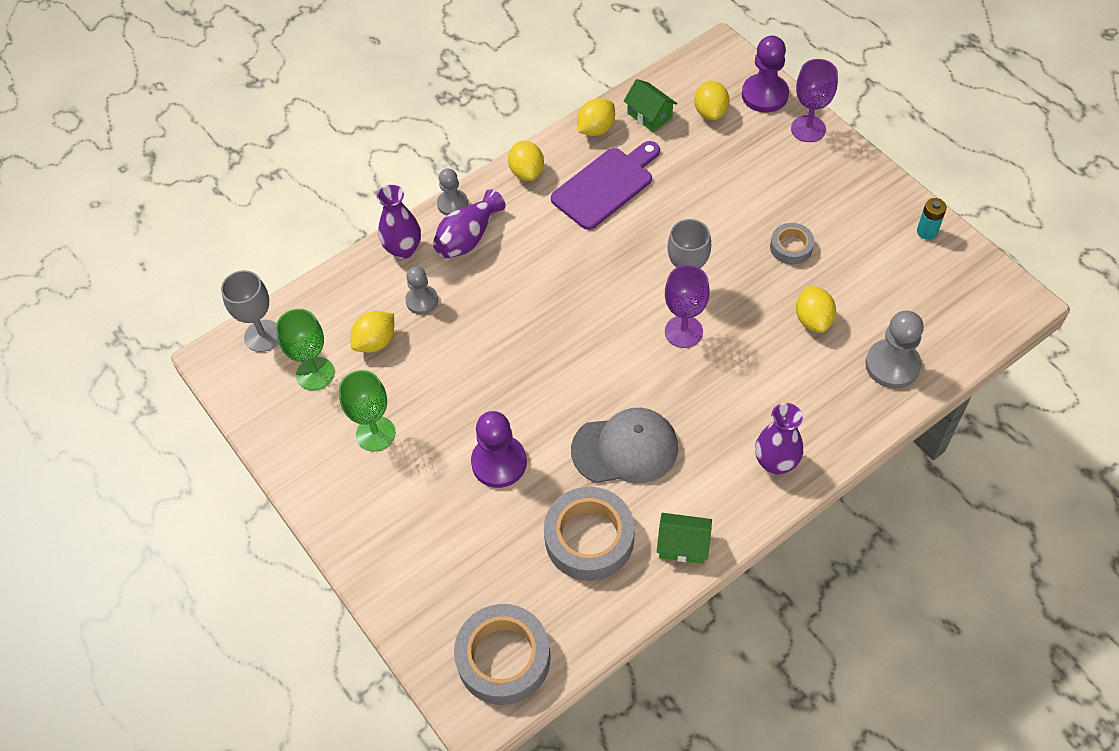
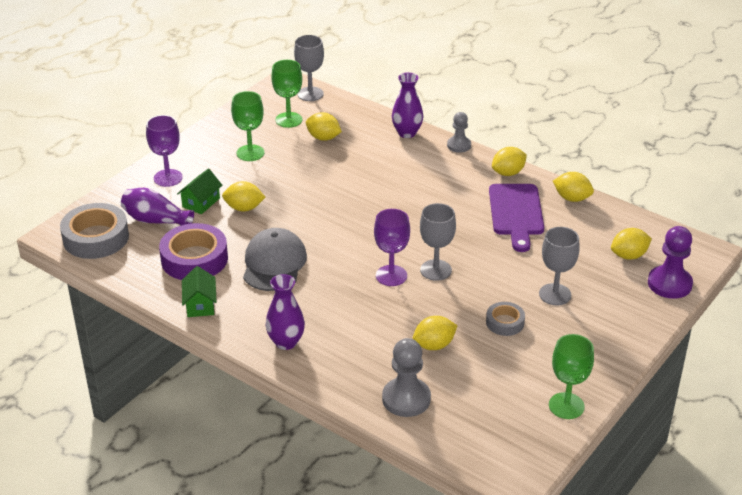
camera: 70 degrees right, 20 degrees down
(422, 301) = (366, 149): grey pawn -> none
(468, 237) = (431, 158): purple vase -> purple vase (156, 220)
(499, 462) = (244, 208): purple pawn -> yellow lemon
(589, 538) = (194, 259): grey tape -> purple tape
(606, 186) = (516, 213): purple cutting board -> purple cutting board turned 60 degrees clockwise
(625, 448) = (274, 263): grey cap -> grey cap turned 150 degrees counterclockwise
(649, 115) = (604, 223): green house -> green house (201, 202)
(756, 192) = (555, 294): none -> grey goblet
(808, 129) = (645, 315): purple goblet -> purple goblet (168, 178)
(927, 231) = (566, 406): turquoise battery -> green goblet

